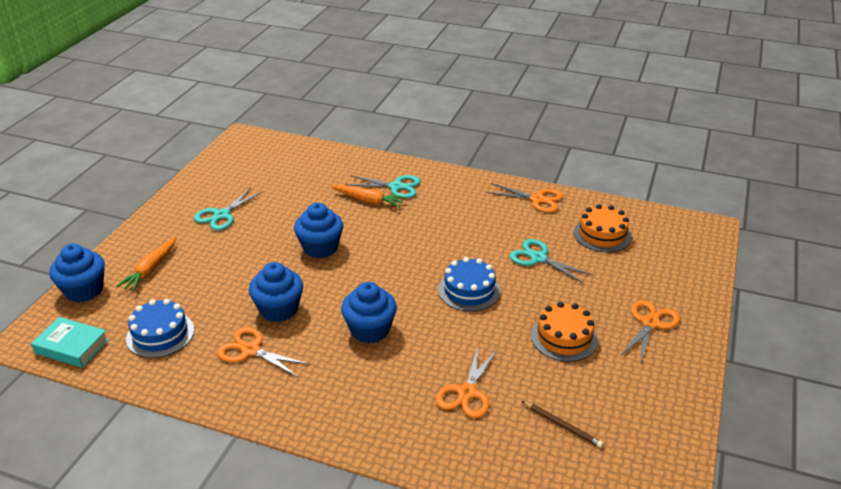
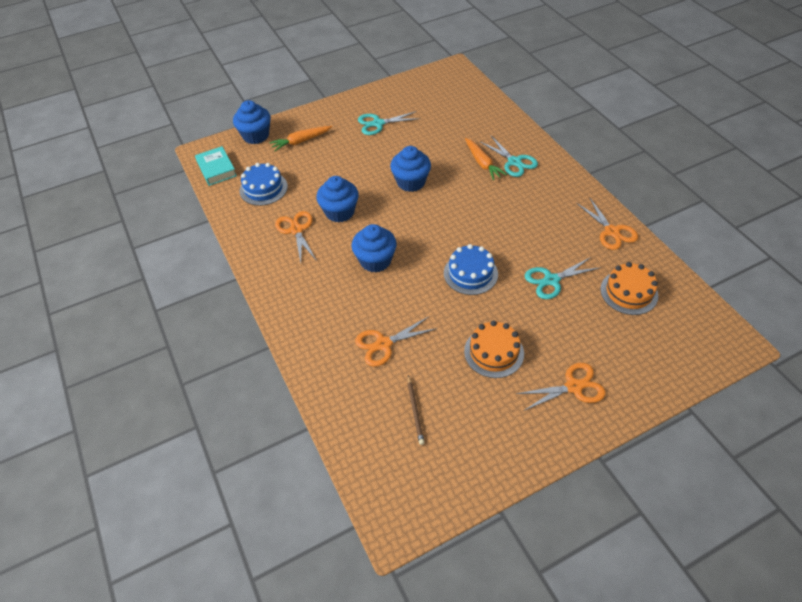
camera: 45 degrees right, 15 degrees up
(538, 258) = (551, 280): turquoise scissors -> turquoise scissors turned 105 degrees counterclockwise

